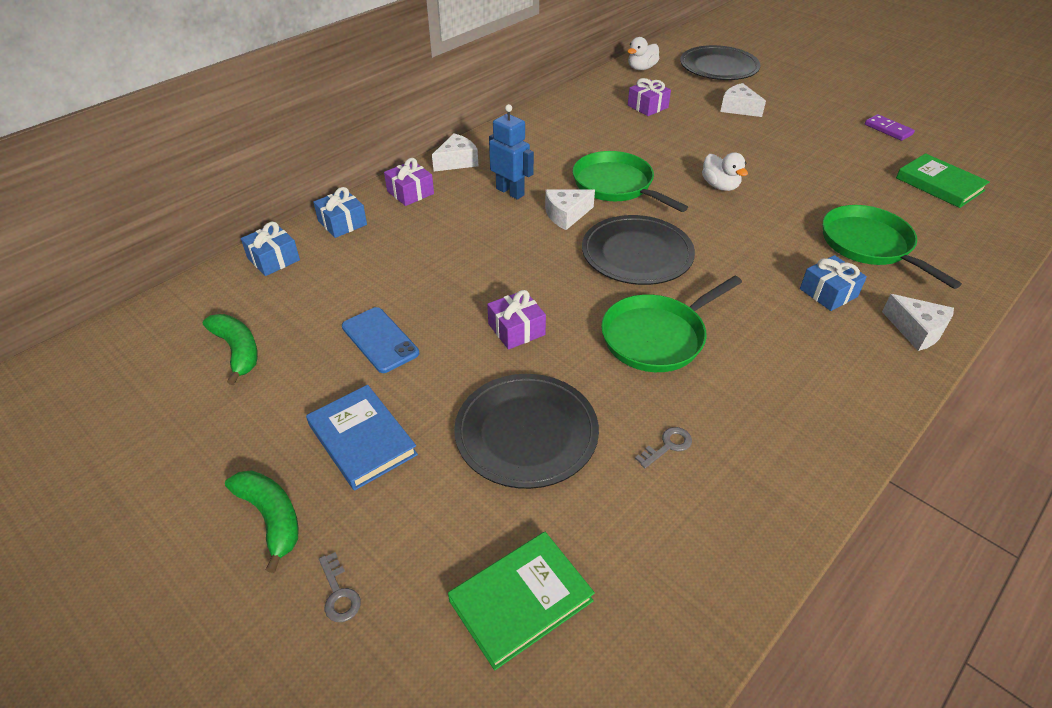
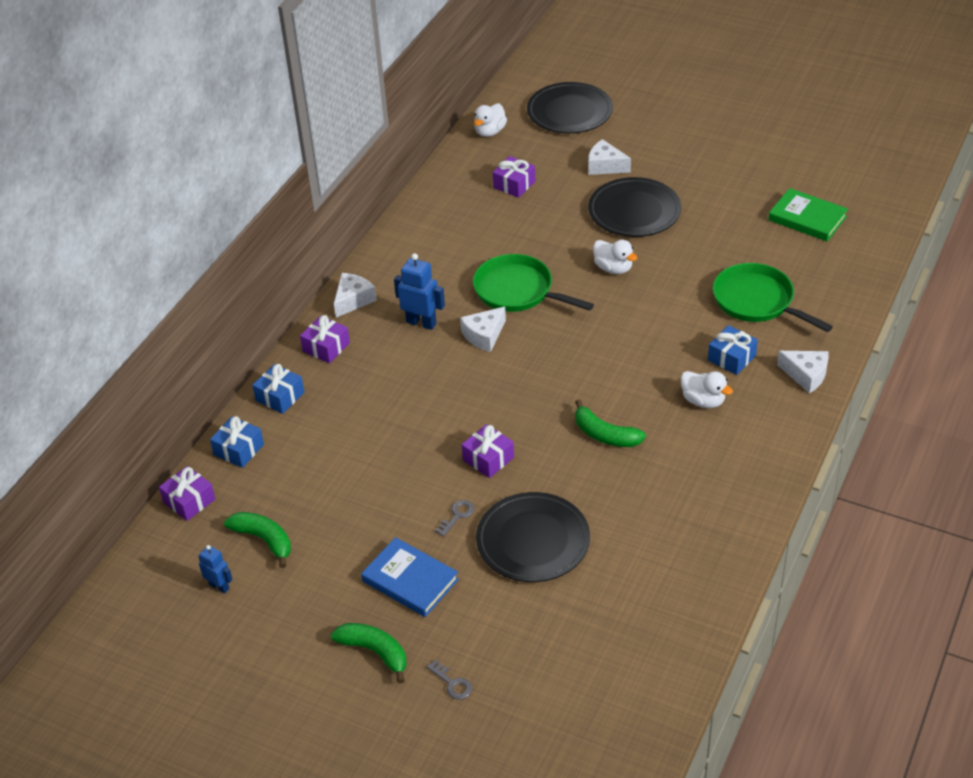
camera: 15 degrees left, 0 degrees up
(159, 387) = (219, 586): none -> blue robot
(194, 293) = (189, 501): none -> purple gift
(380, 340) = (379, 498): blue phone -> none
(521, 600) = (577, 651): green book -> none
(637, 254) = (562, 360): black plate -> black plate (634, 211)
(657, 337) = (605, 435): green pan -> green banana
(667, 446) = (641, 521): grey key -> grey key (457, 516)
(784, 328) = (703, 401): none -> white duck
(888, 129) = (753, 161): purple domino -> none

